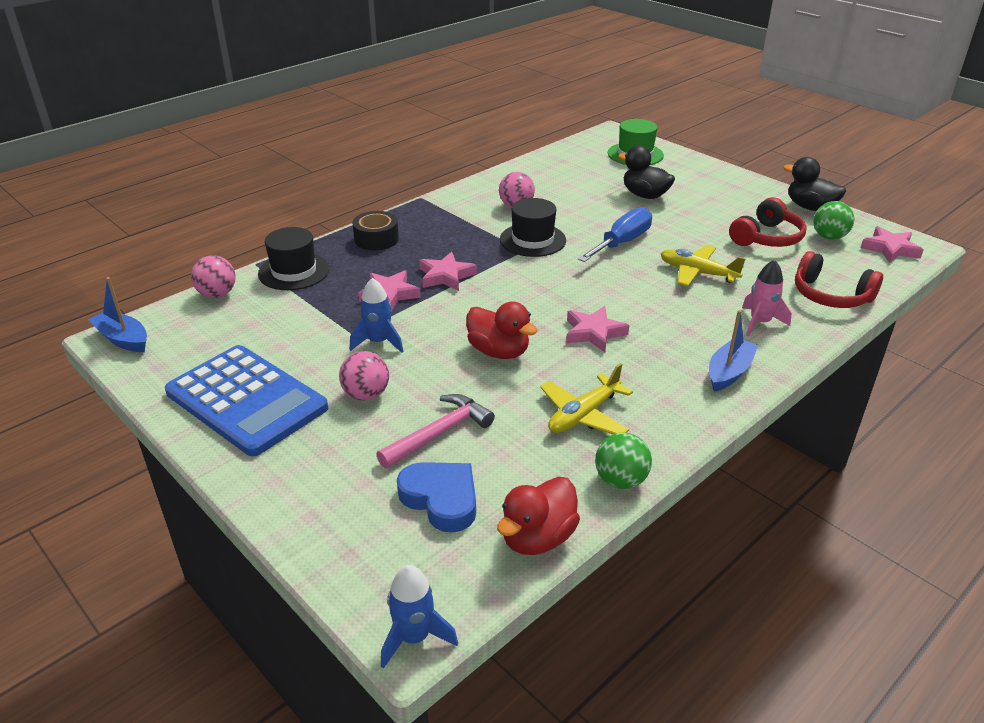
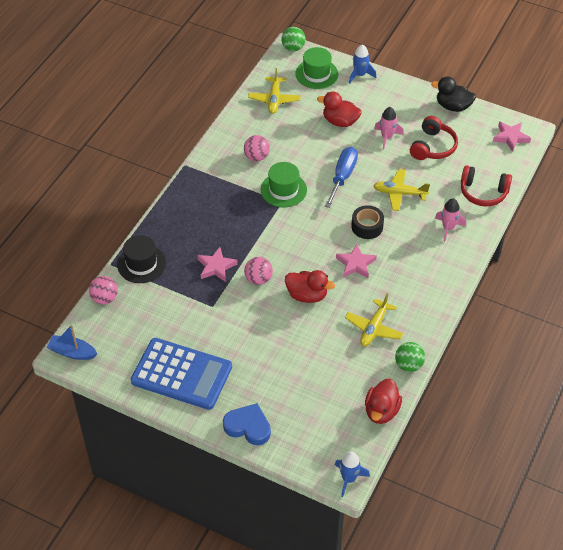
camera: 20 degrees left, 15 degrees up
(366, 394) = (247, 350): pink ball -> pink ball (258, 279)
(376, 239) = (178, 217): black tape -> black tape (367, 226)
(378, 342) = (232, 308): blue rocket -> blue rocket (360, 75)
(439, 433) = (302, 363): pink hammer -> none
(441, 499) = (324, 404): blue heart -> blue heart (248, 427)
(446, 276) = (243, 240): pink star -> none
(532, 240) = (283, 190): black hat -> green hat
(569, 165) = (274, 99): none -> yellow plane
(645, 195) = (340, 121): black duck -> red duck
(703, 218) = (387, 137): none -> pink rocket
(729, 372) = (441, 273): blue boat -> none
(829, 237) = (471, 135): green ball -> green ball (293, 48)

